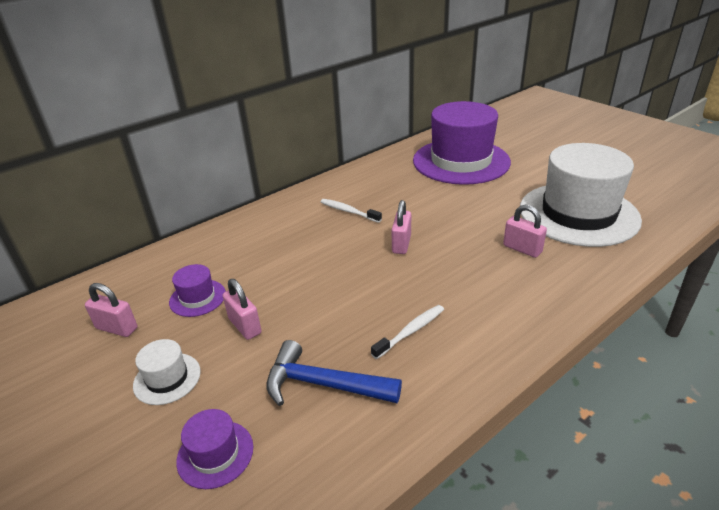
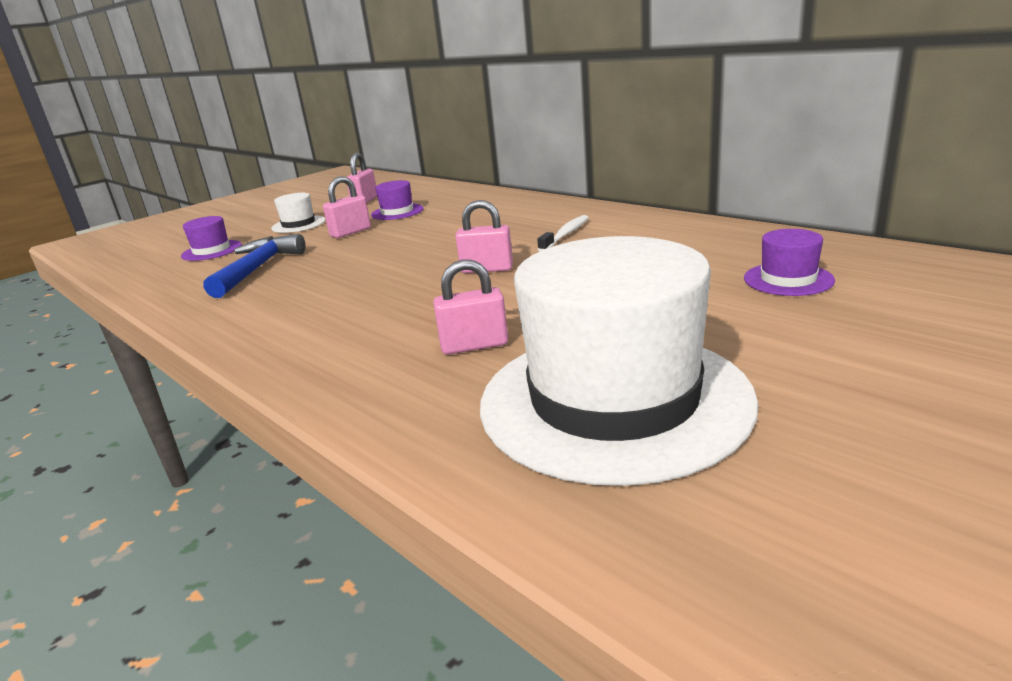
camera: 85 degrees right, 10 degrees down
(410, 331) = (310, 292): white toothbrush -> none
(461, 161) = (788, 279): purple hat -> purple hat, size x0.42
(522, 249) = (474, 345): pink padlock -> pink padlock turned 45 degrees clockwise

